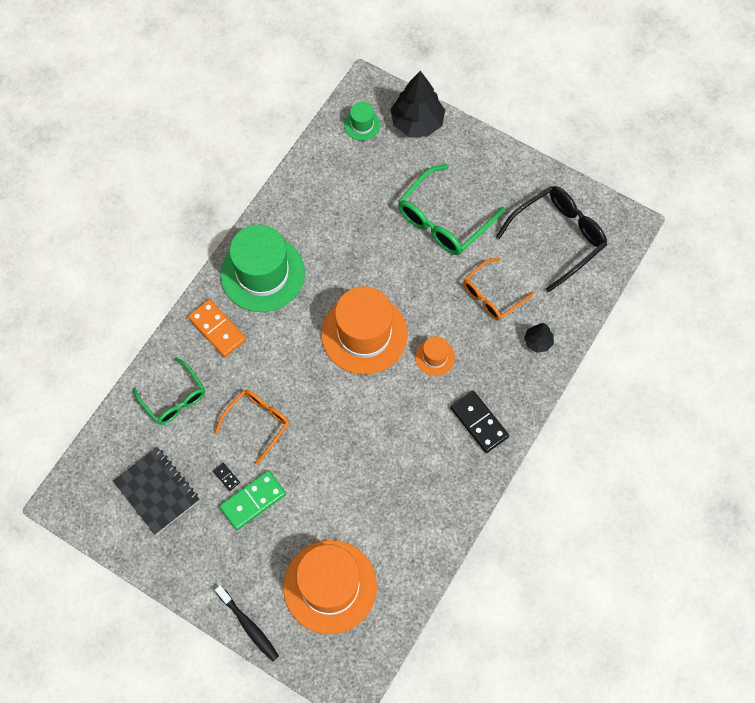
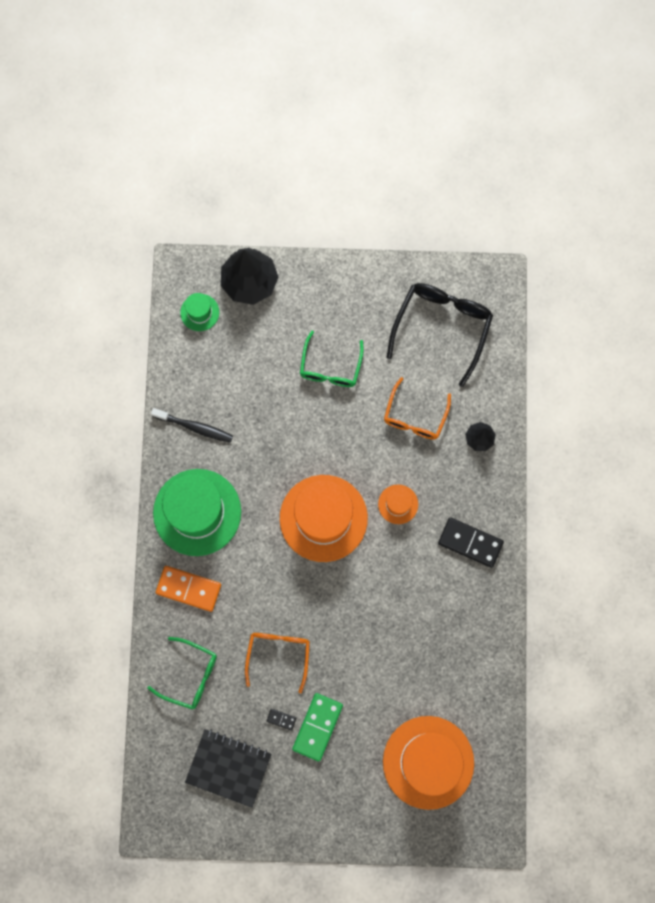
camera: 30 degrees left, 10 degrees up
(248, 626) = (380, 836): black toothbrush -> black toothbrush (195, 427)
(443, 220) = (330, 367): green glasses -> green glasses, size x0.65

